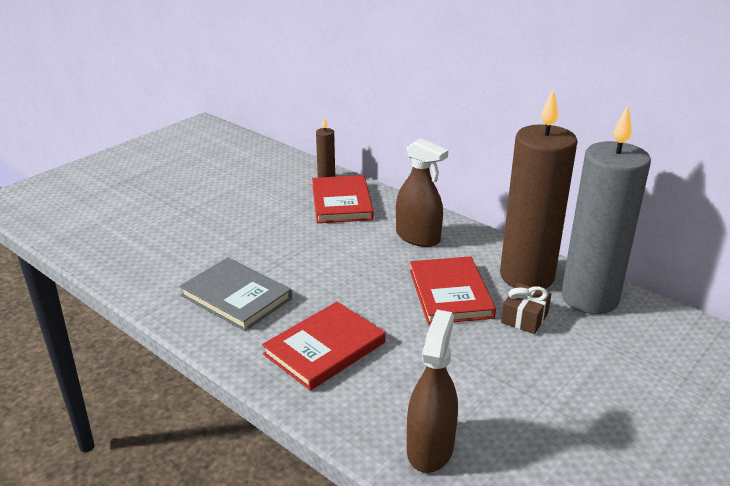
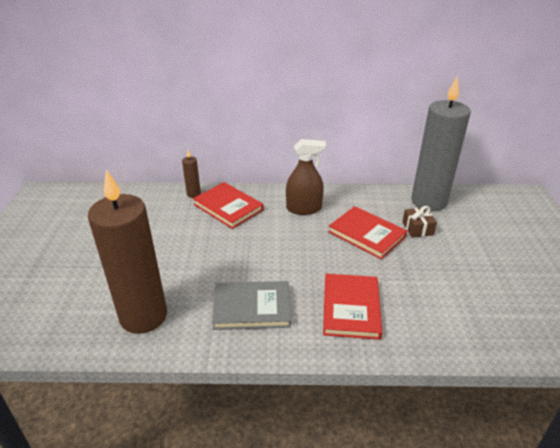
camera: 40 degrees left, 5 degrees up
(430, 448) = (477, 330): brown spray bottle -> none
(527, 276) = (387, 204): brown candle -> brown candle (143, 316)

